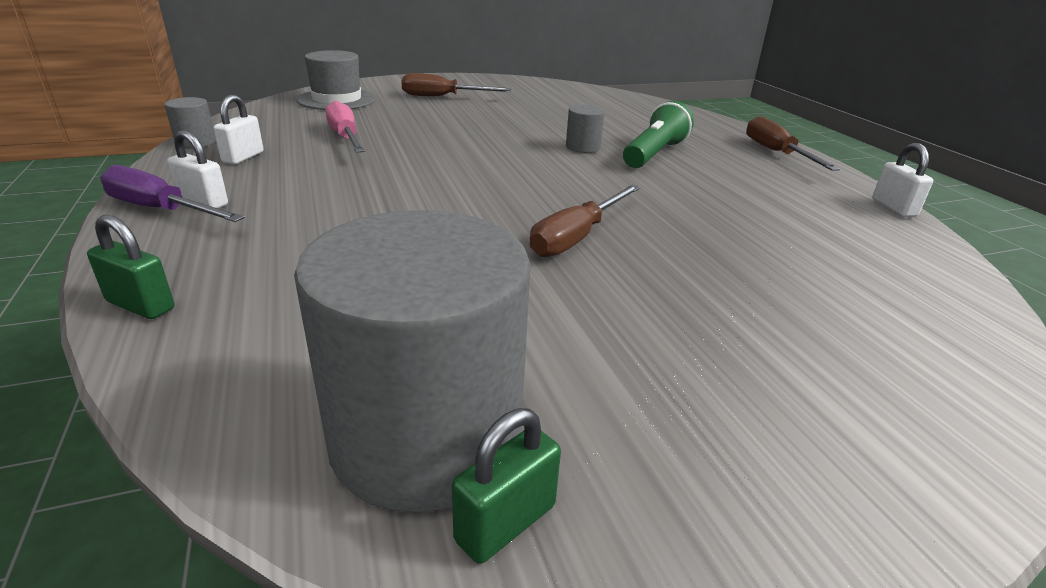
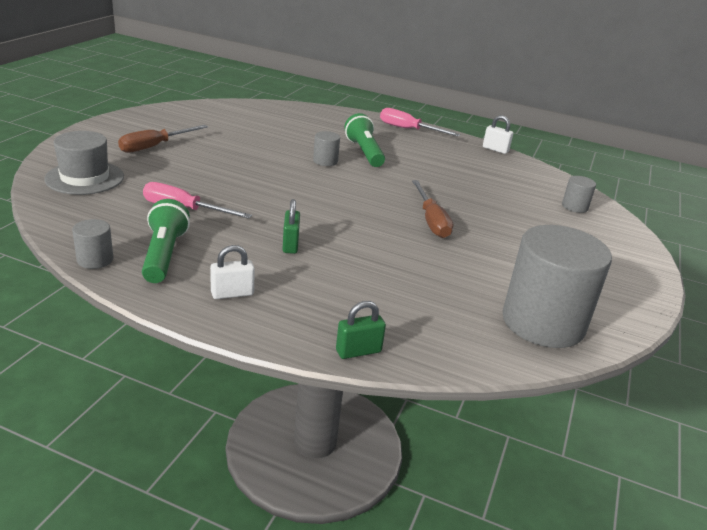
camera: 50 degrees left, 0 degrees up
(161, 210) = (223, 310): purple screwdriver -> none
(243, 157) = (164, 255): white padlock -> green flashlight
(506, 523) = (598, 328): green padlock -> green padlock (290, 245)
(776, 153) = (408, 129): brown screwdriver -> pink screwdriver
(914, 325) = (574, 207): none -> grey cylinder

